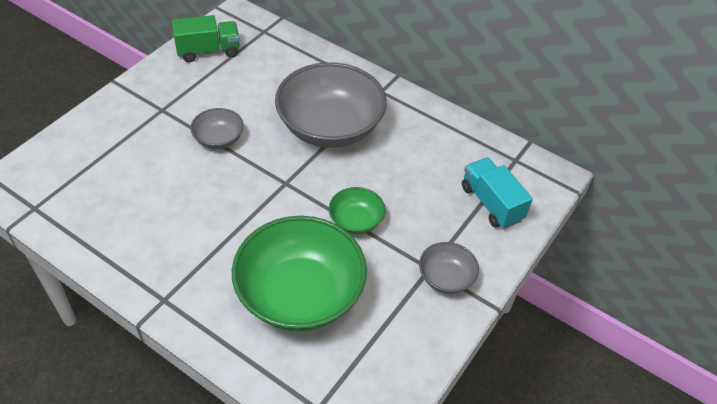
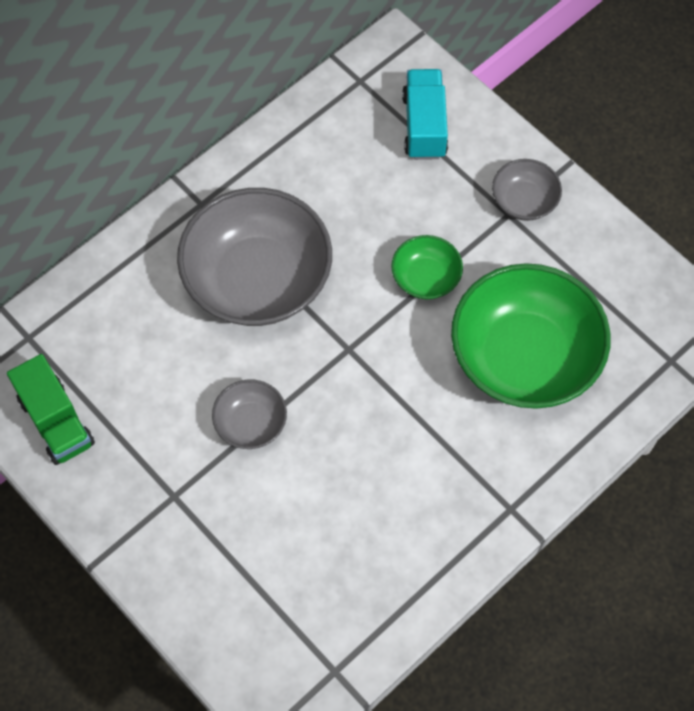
camera: 75 degrees left, 15 degrees up
(208, 51) = (56, 421): green truck -> green truck turned 150 degrees clockwise
(491, 203) = (424, 126): turquoise truck -> turquoise truck turned 105 degrees clockwise

